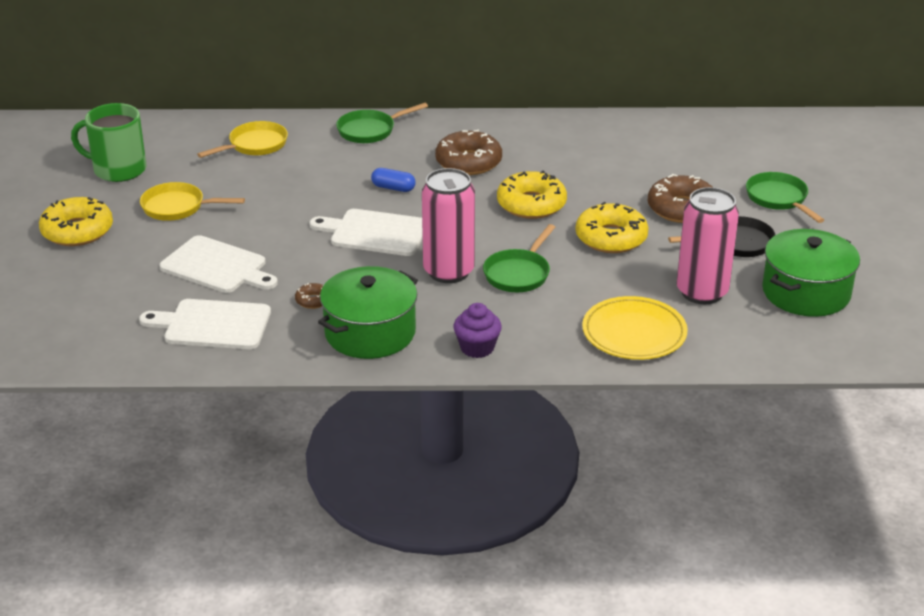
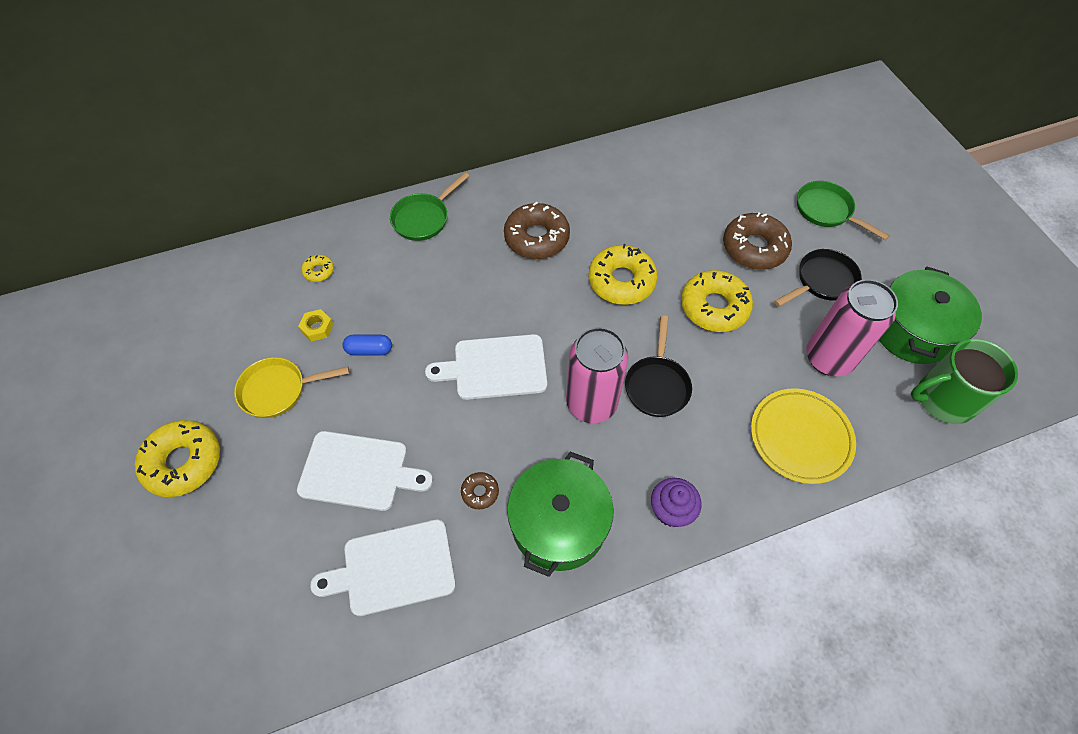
camera: 20 degrees left, 25 degrees up
(118, 169) = (190, 349): green mug -> green mug (943, 399)
(232, 178) = (317, 328): none -> yellow nut
(255, 145) = (319, 271): yellow pan -> yellow donut
(393, 188) = (483, 295): blue capsule -> blue capsule (369, 350)
(518, 273) = (657, 385): green pan -> black pan

